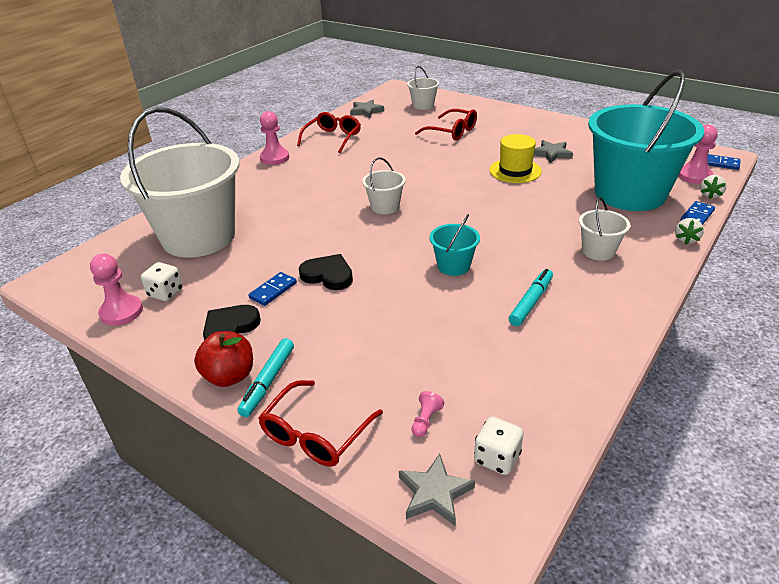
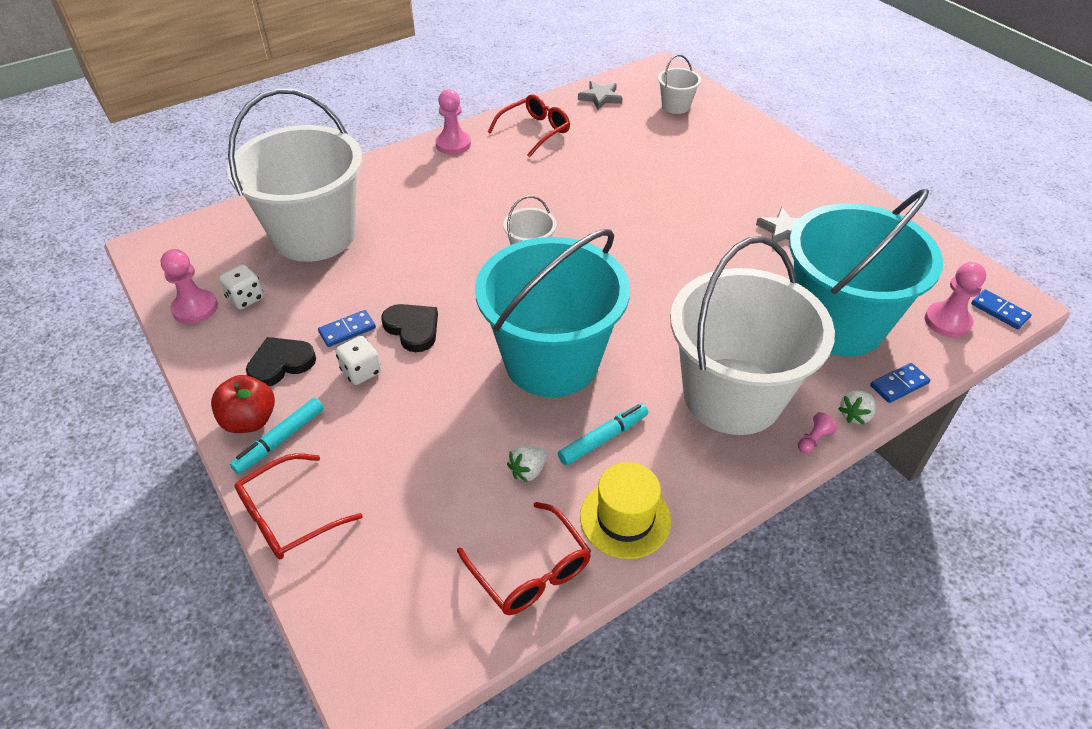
camera: 20 degrees right, 10 degrees up
(426, 420) = (398, 542): pink pawn -> pink pawn (813, 439)
(434, 493) = (355, 624): grey star -> none
(452, 132) = (683, 159): red glasses -> red glasses (531, 570)
(453, 266) = (551, 361): turquoise bucket -> turquoise bucket, size x2.42
(497, 458) = (437, 612): white dice -> white dice (361, 372)
(515, 171) = (718, 244): yellow hat -> yellow hat (625, 518)
(598, 251) = (732, 396): white bucket -> white bucket, size x2.42
(710, 195) = (943, 358): white strawberry -> white strawberry (528, 471)

